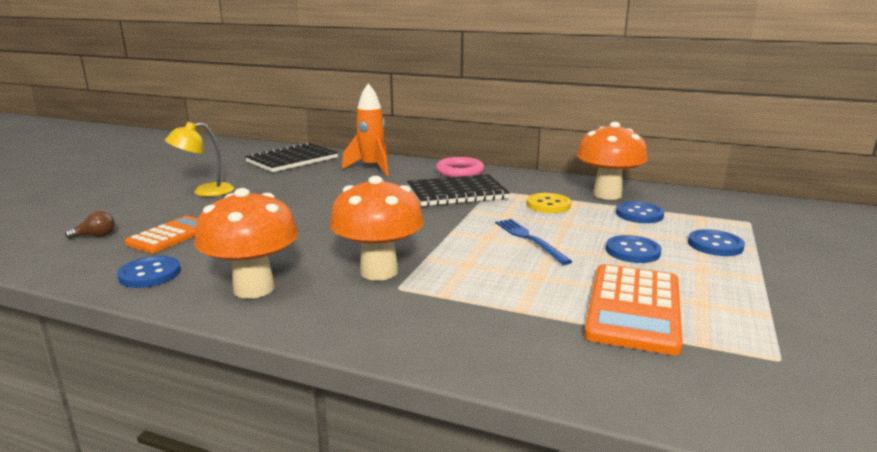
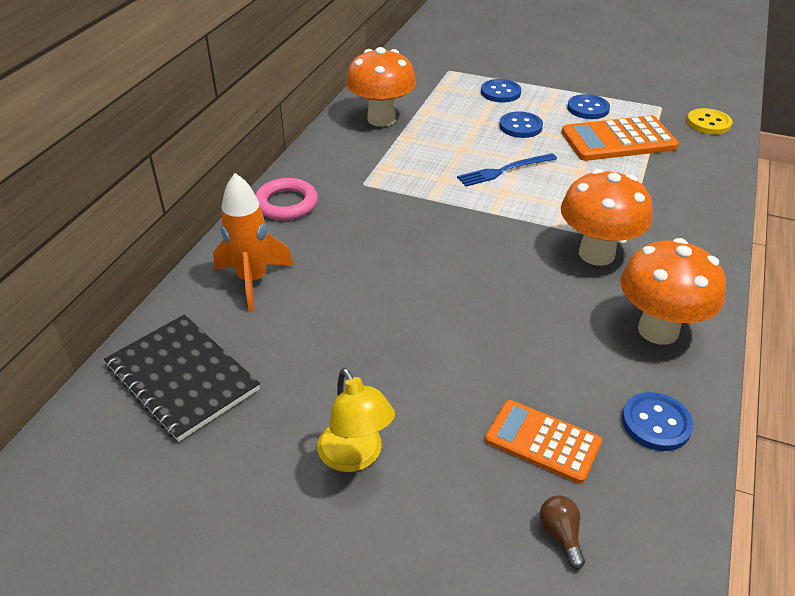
camera: 90 degrees left, 20 degrees up
(456, 193) = (373, 207): black notebook -> none
(548, 205) = (412, 153): yellow button -> yellow button (708, 123)
(634, 308) = (618, 140): orange calculator -> orange calculator turned 150 degrees clockwise
(639, 214) = (436, 111): blue button -> blue button (588, 109)

